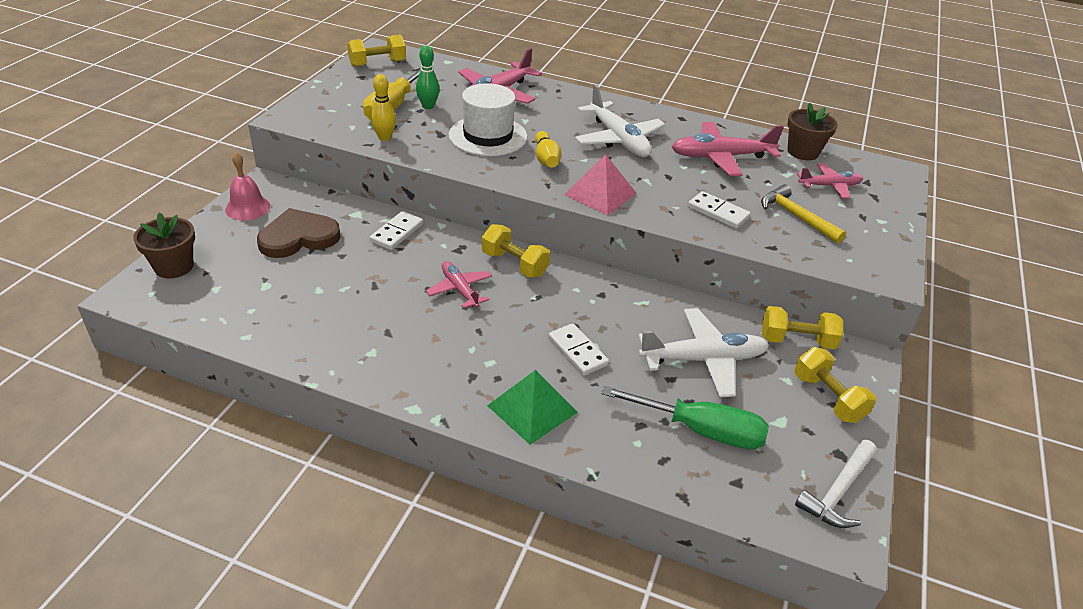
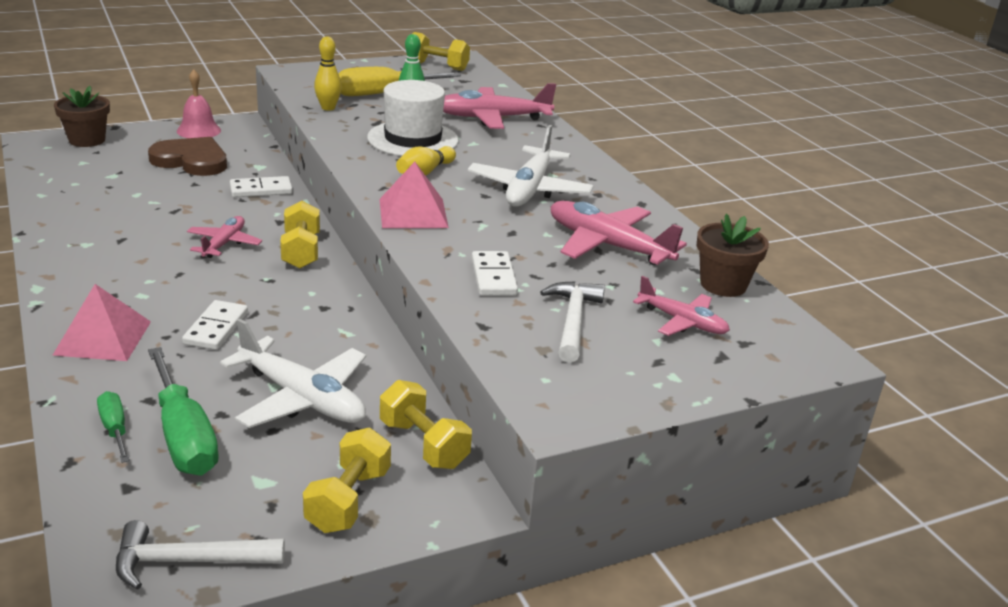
camera: 45 degrees right, 10 degrees down
(532, 409) = (103, 338): green pyramid -> pink pyramid
(662, 457) = (115, 429): none -> green screwdriver
(796, 216) = (573, 321): yellow hammer -> white hammer

